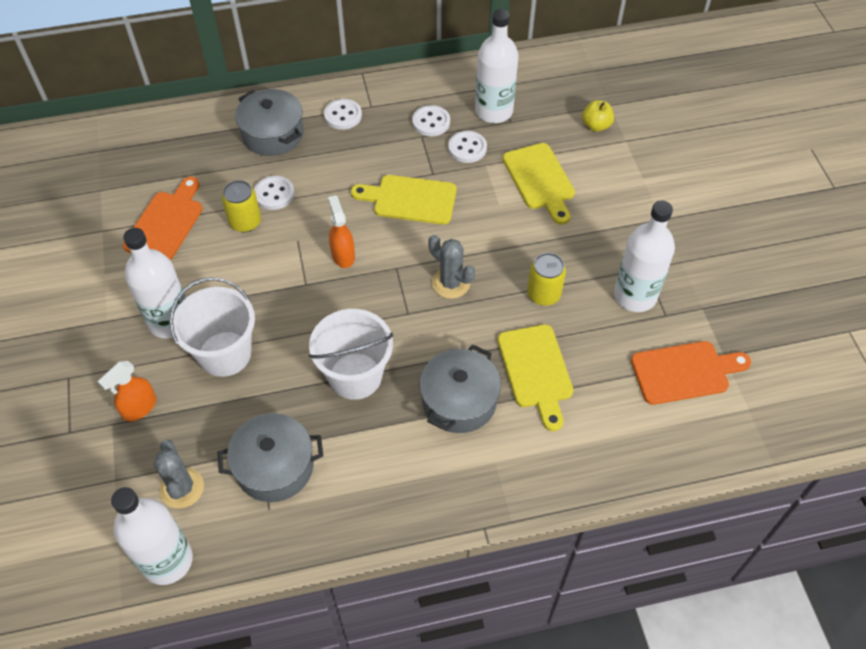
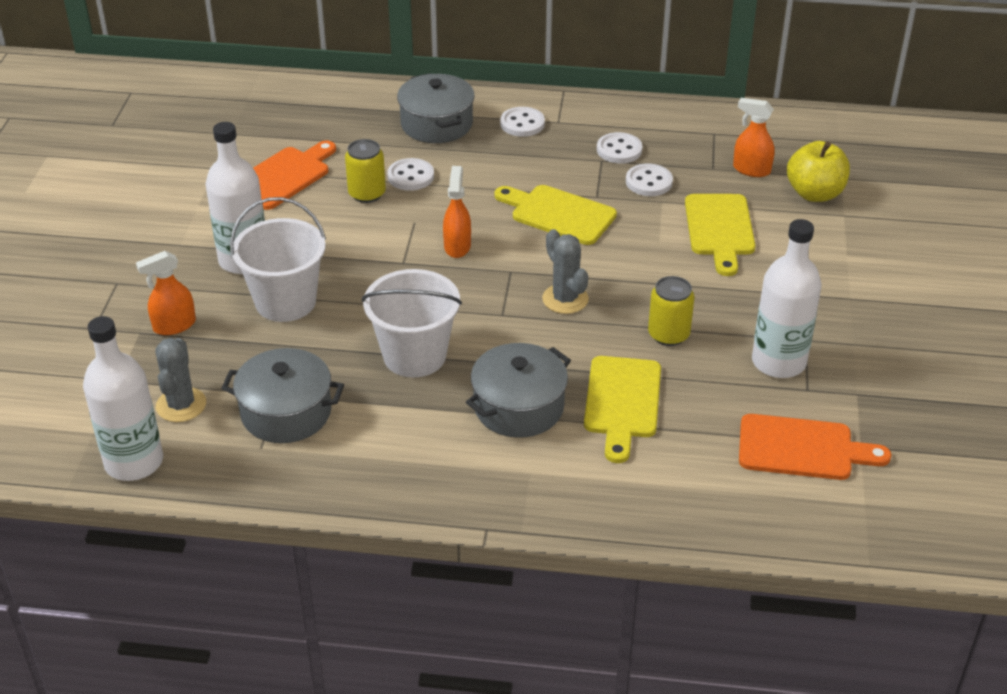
camera: 20 degrees right, 15 degrees down
(494, 111) = (698, 155): white bottle -> none
(540, 115) = (751, 170): none -> orange spray bottle
(596, 125) = (814, 193): yellow apple -> yellow apple, size x1.58

